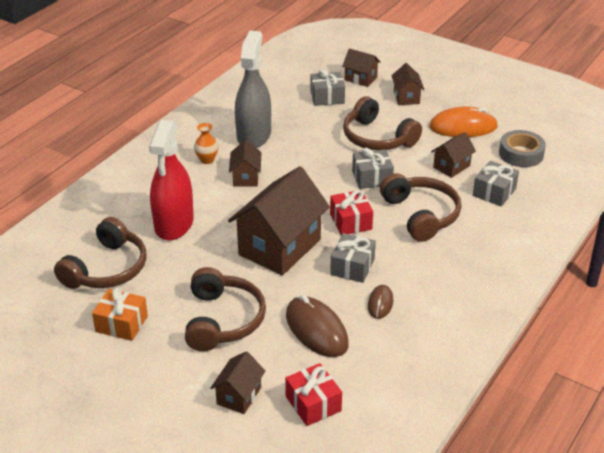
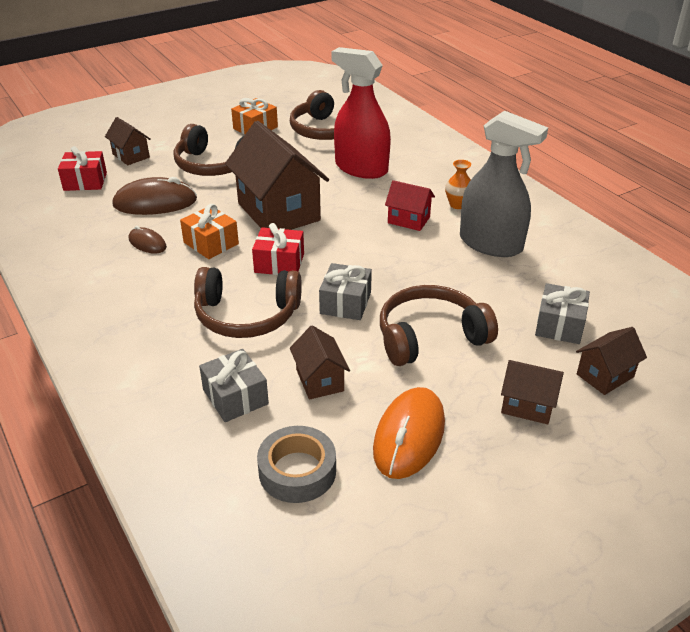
camera: 115 degrees right, 0 degrees up
(246, 177) = (408, 220): brown house -> red house
(352, 267) = (211, 243): grey gift -> orange gift

